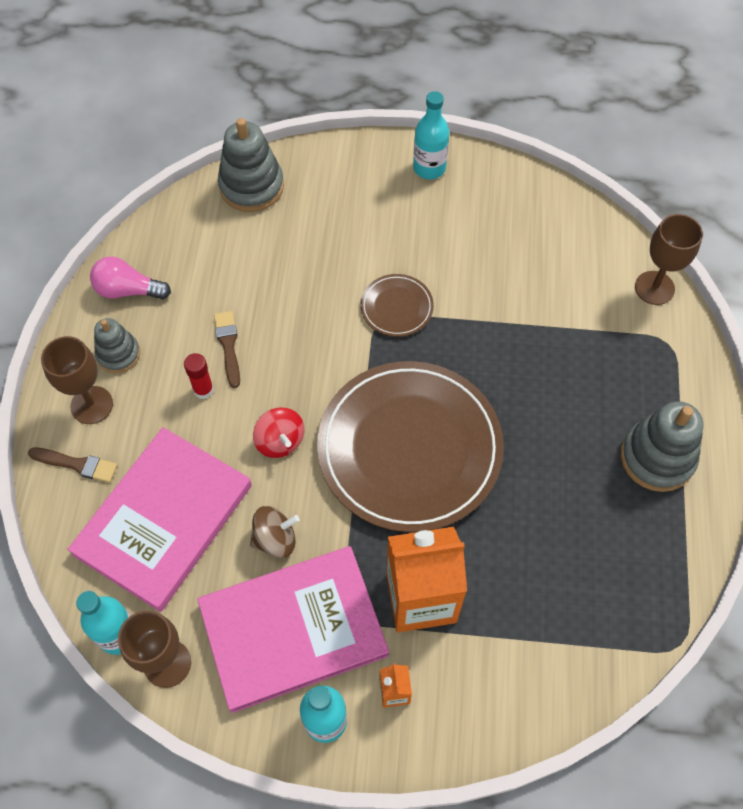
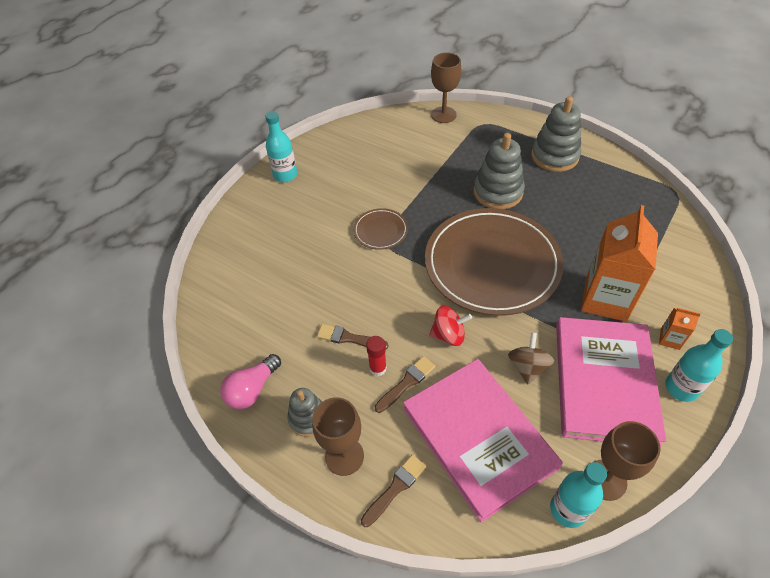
camera: 60 degrees left, 10 degrees down
(198, 425) = (406, 383): none -> brown brush
(251, 186) = (221, 274): grey stacking toy -> grey stacking toy (498, 192)

